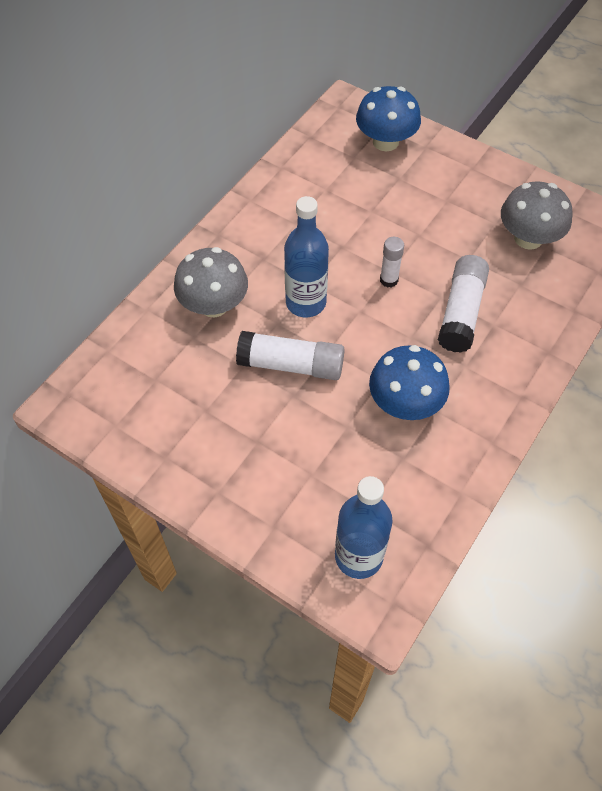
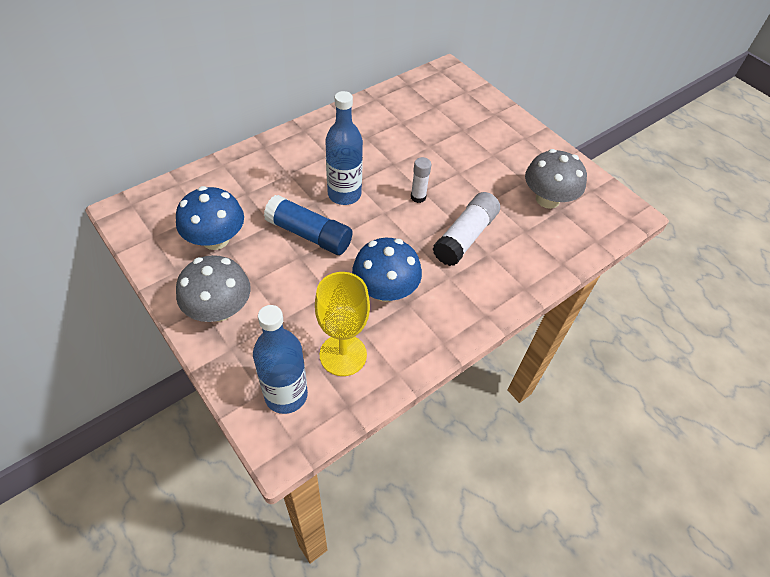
camera: 15 degrees right, 5 degrees down
(214, 305) = (273, 176): grey mushroom -> grey mushroom (219, 309)
(291, 365) = (309, 234): white glue stick -> blue glue stick
(385, 142) = (464, 102): blue mushroom -> blue mushroom (215, 239)
(396, 492) = (343, 355): none -> yellow goblet

